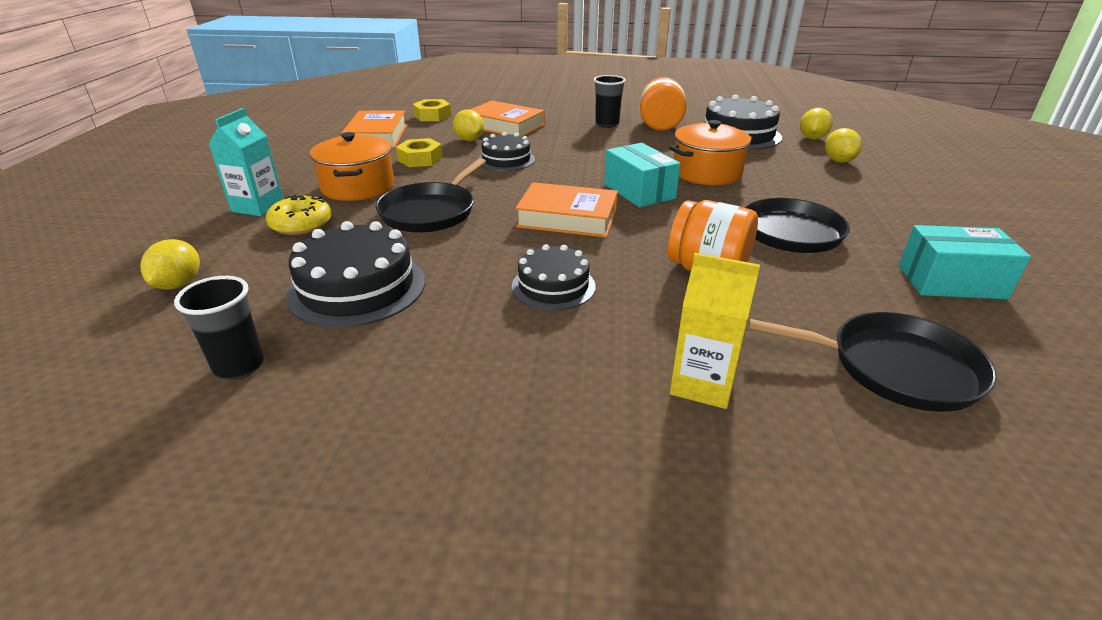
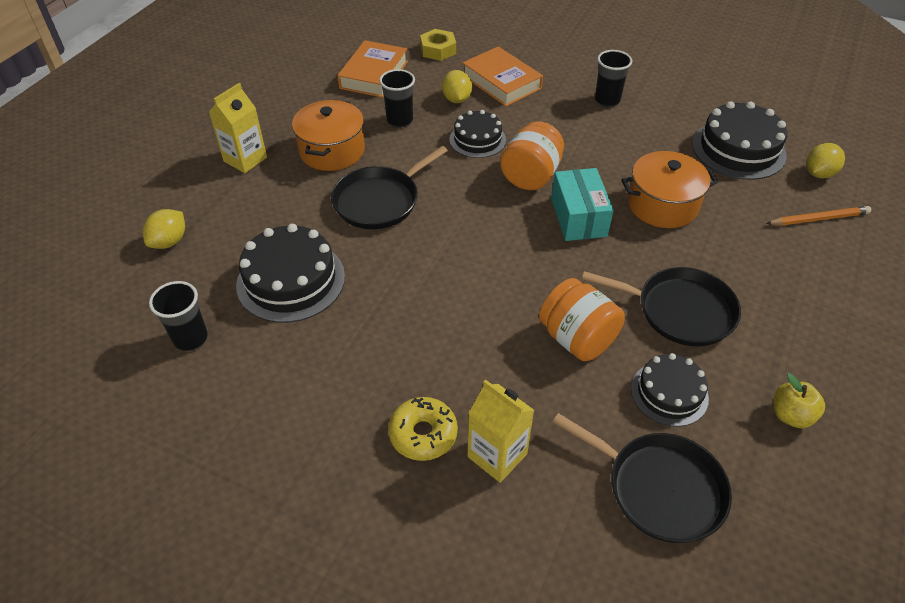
camera: 20 degrees right, 15 degrees up
(258, 207) = (245, 159): turquoise carton -> yellow carton
(301, 224) = (272, 192): yellow donut -> yellow donut (423, 434)
(420, 159) = (399, 121): yellow nut -> black cup
(553, 286) = (439, 321): black cake -> black cake (669, 393)
(567, 218) = (492, 239): orange book -> none
(660, 125) = (663, 113): orange jar -> orange jar (530, 176)
(838, 161) = (819, 219): yellow lemon -> orange pencil
(951, 282) = (791, 415): turquoise box -> yellow apple

